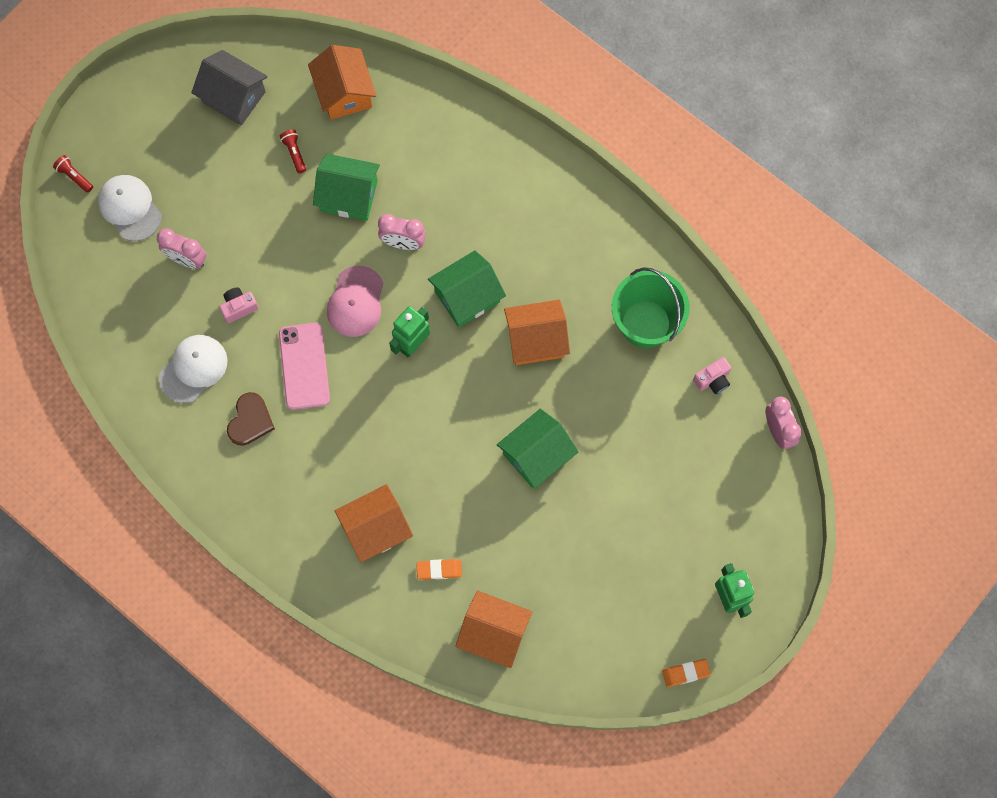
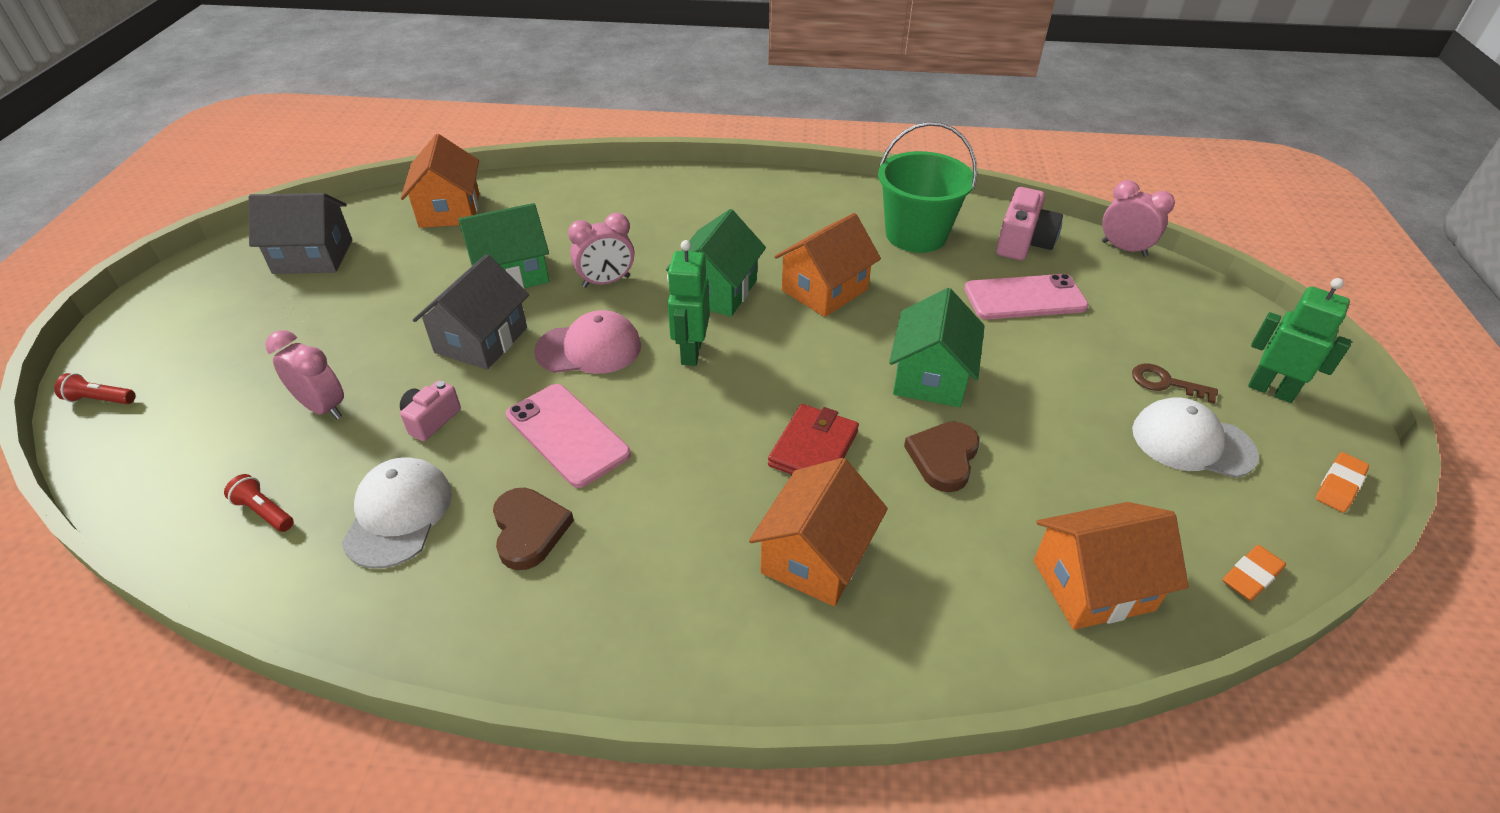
camera: 35 degrees left, 30 degrees down
(130, 208) = (206, 395): white cap -> white cap (1192, 442)
(187, 259) = (323, 407): pink clock -> pink clock turned 135 degrees counterclockwise
(294, 153) = (419, 268): red flashlight -> red flashlight (264, 512)
(298, 253) = (481, 340): none -> grey house
(344, 93) = (449, 210): orange house -> orange house turned 45 degrees clockwise
(355, 302) = (589, 348): pink cap -> pink cap turned 75 degrees counterclockwise
(427, 462) = (813, 448): none -> red wallet
(439, 570) = (945, 554): orange eraser -> orange eraser (1251, 576)
(491, 515) = (943, 458): none -> brown heart
(659, 430) = (1025, 298): none -> pink phone
(671, 551) = (1165, 383): none -> brown key
(713, 380) = (1023, 243): pink camera -> pink camera, size x1.61

